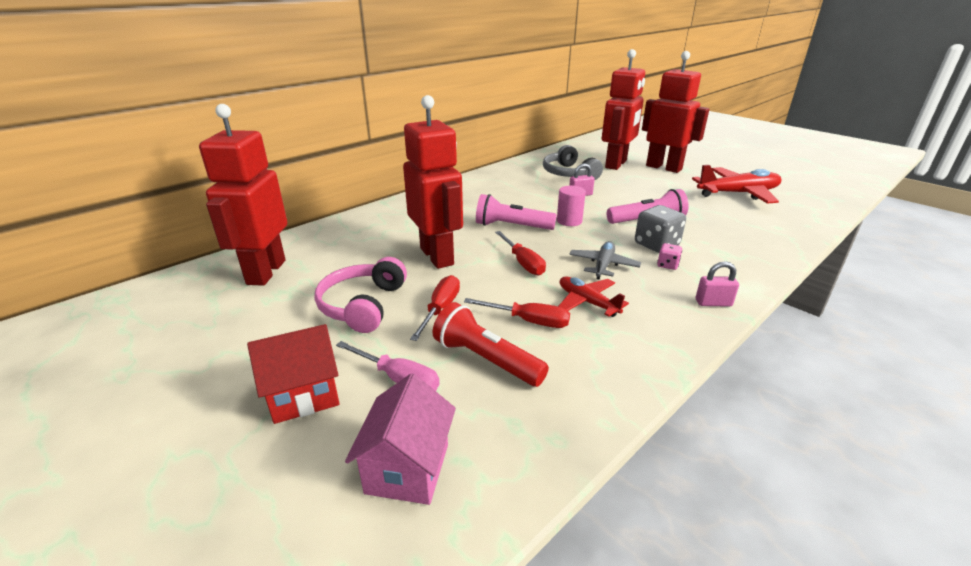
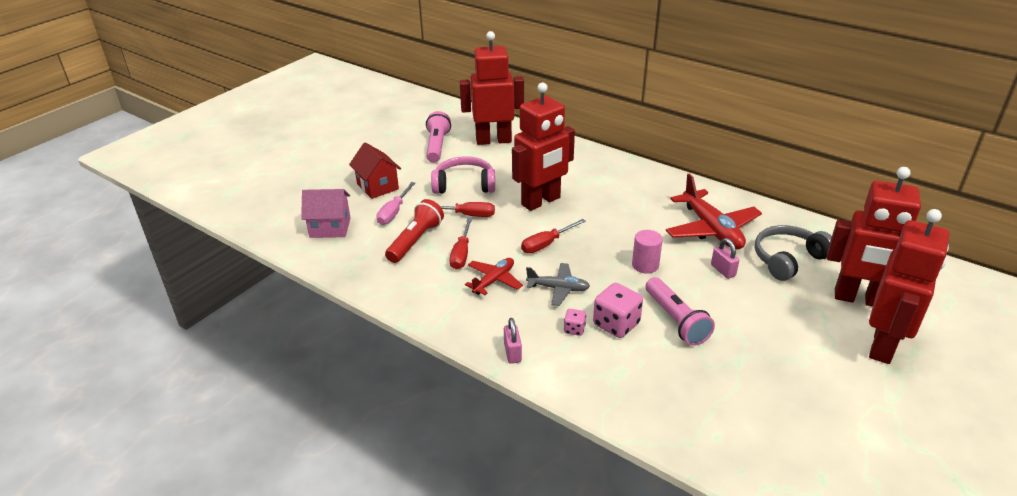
camera: 80 degrees right, 5 degrees up
(511, 226) = (614, 231): pink flashlight -> pink flashlight (437, 146)
(656, 245) = (616, 324): grey dice -> pink dice
(738, 193) = (823, 415): red plane -> red plane (711, 229)

